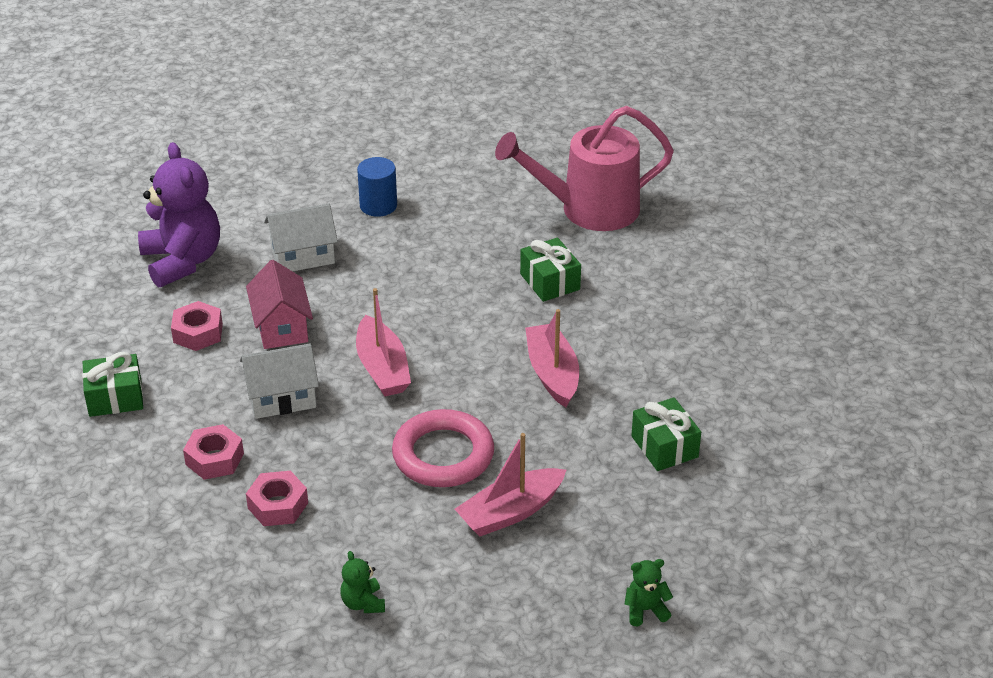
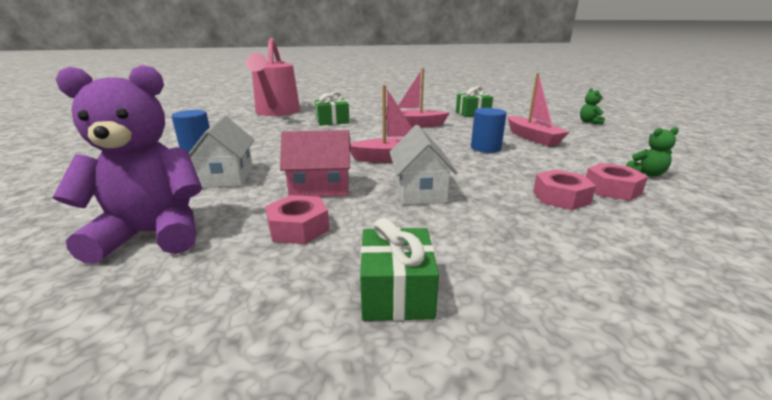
camera: 80 degrees left, 15 degrees down
(214, 459) = (508, 224): pink nut -> pink nut (612, 189)
(443, 455) = (485, 148): pink ring -> blue cylinder

